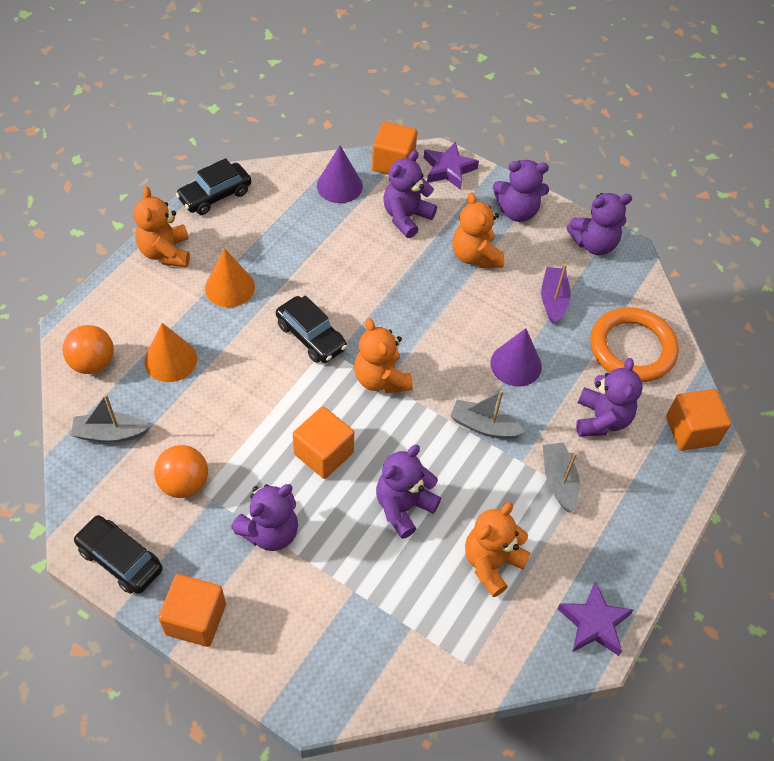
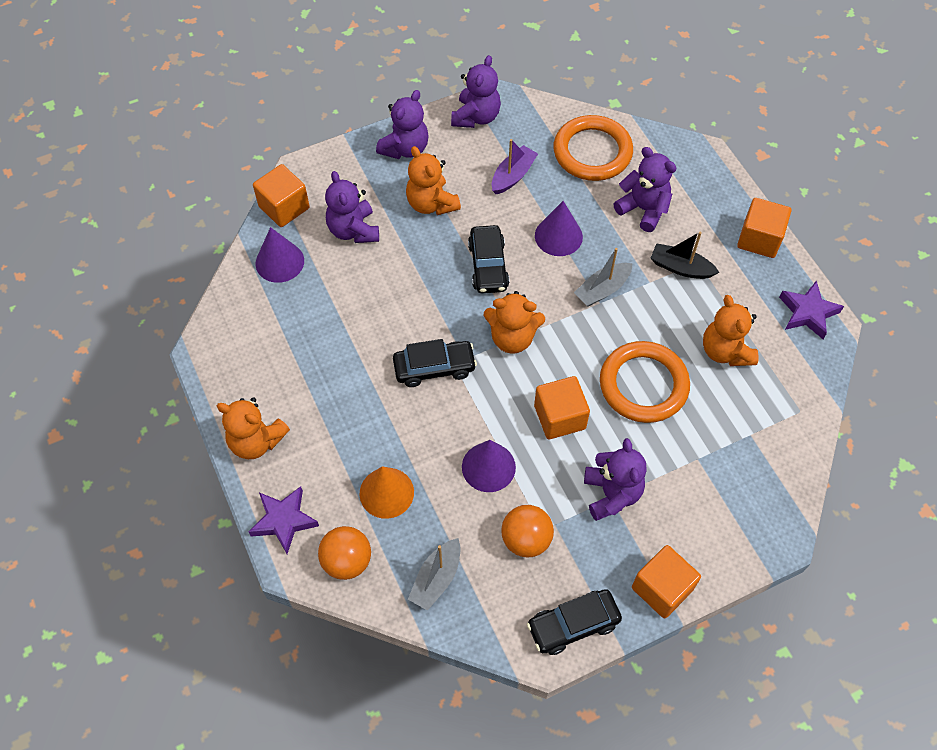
camera: 55 degrees left, 5 degrees up
(215, 195) = (215, 367): black car -> black car (488, 266)
(230, 287) = (336, 406): orange cone -> none
(239, 421) = (488, 467): none -> purple cone
(403, 507) = (643, 385): purple teddy bear -> orange ring
(448, 169) = (323, 171): purple star -> purple star (284, 520)
(475, 256) = (431, 203): orange teddy bear -> orange teddy bear turned 45 degrees clockwise
(553, 300) = (513, 176): purple boat -> purple boat turned 90 degrees clockwise
(559, 481) = (680, 267): grey boat -> black boat
(691, 430) = (687, 160): orange cube -> orange cube (759, 239)

